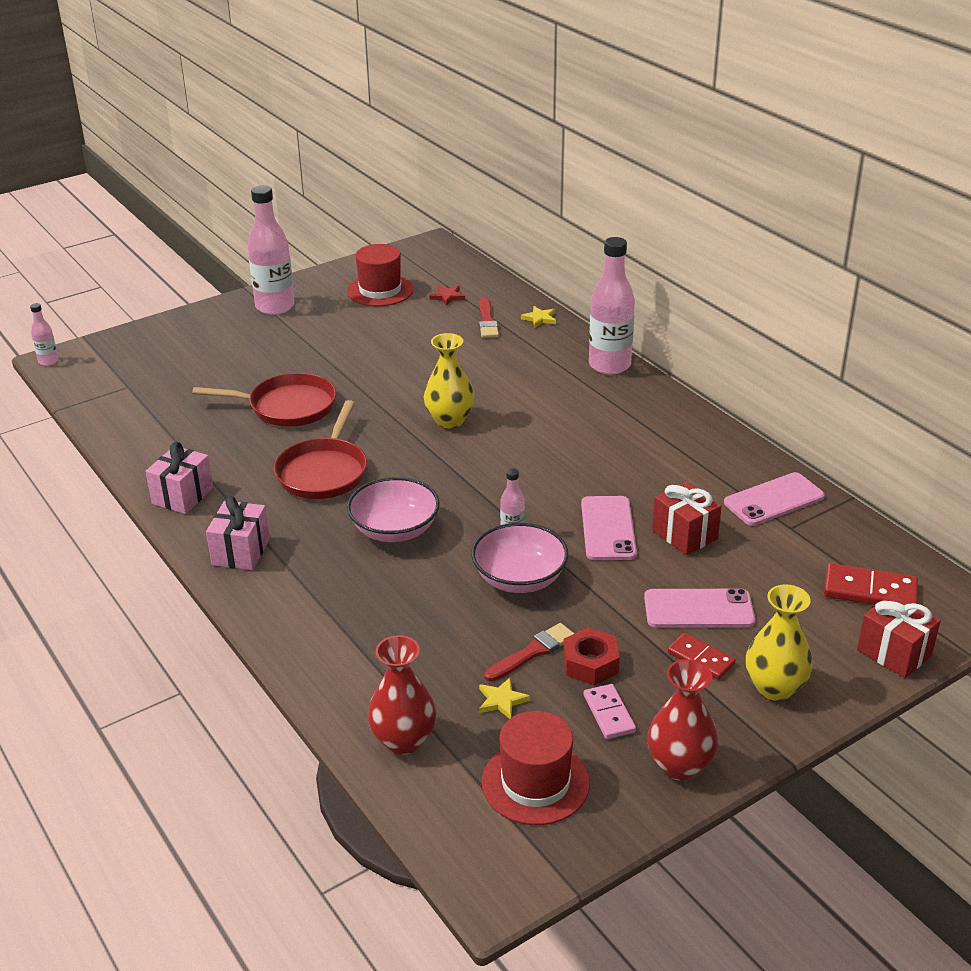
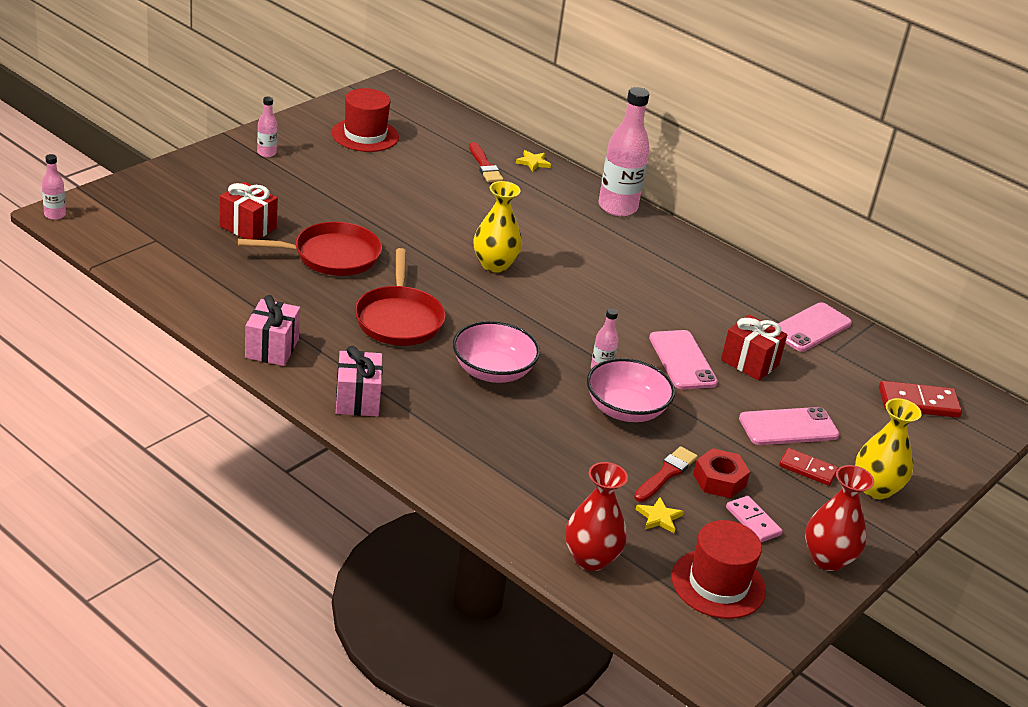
camera: 20 degrees left, 0 degrees up
(275, 307) = (266, 153): pink bottle -> pink bottle, size x0.47
(447, 297) = (435, 141): red star -> none
(894, 653) = (956, 453): red gift -> red gift (248, 227)

